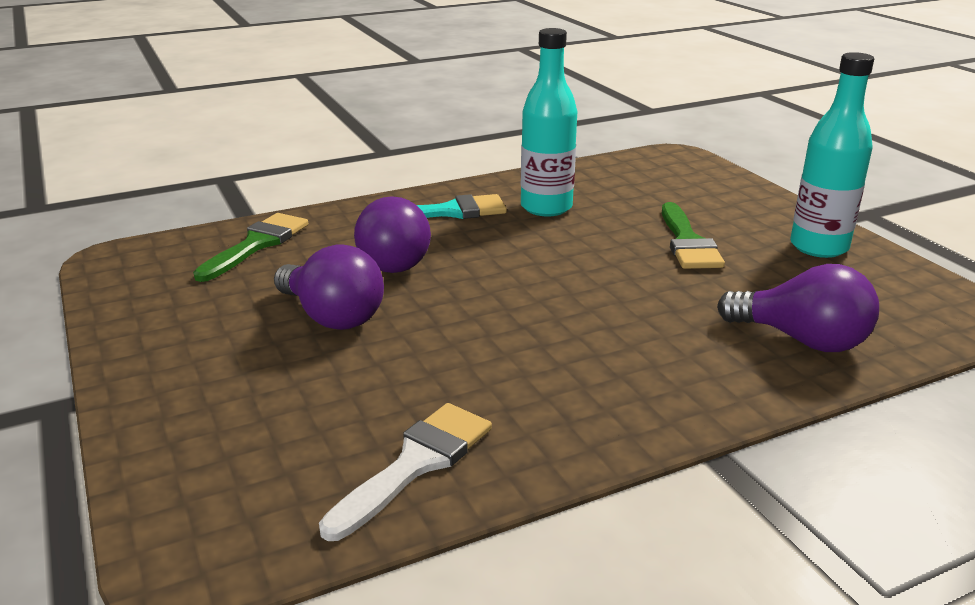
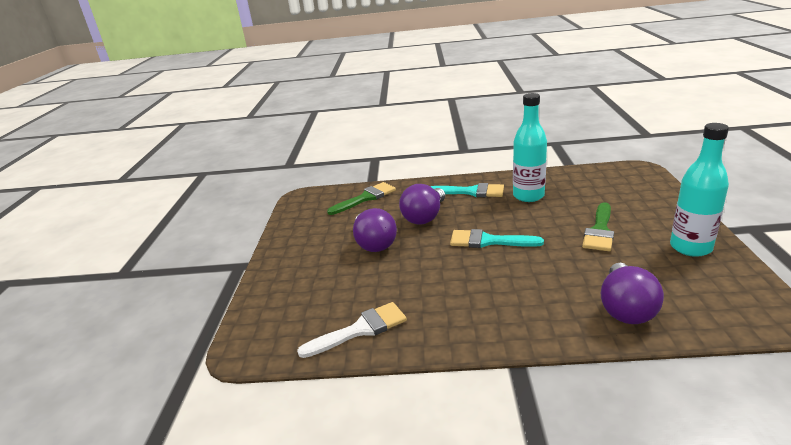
camera: 30 degrees right, 0 degrees up
(534, 281) = (488, 241): none -> turquoise brush
(802, 340) = (625, 308): purple light bulb -> purple light bulb turned 45 degrees clockwise

